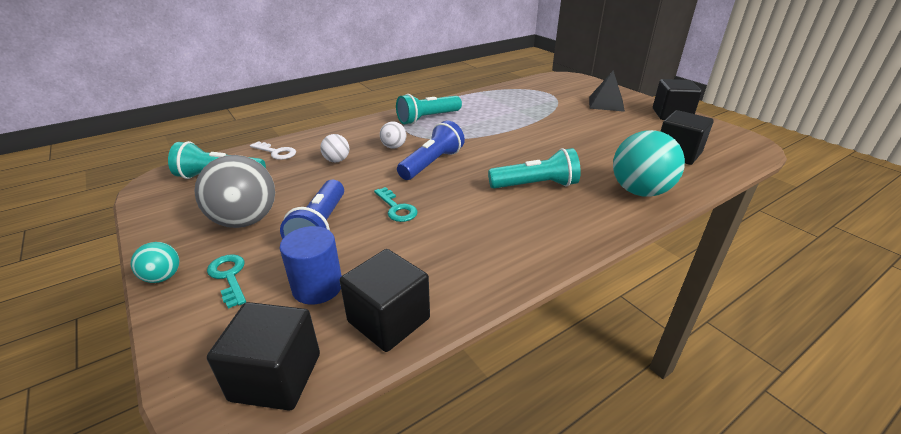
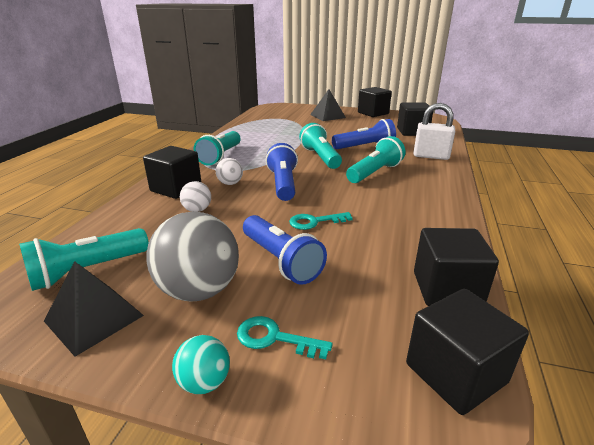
camera: 40 degrees left, 5 degrees down
(180, 208) = (94, 318): none -> black pyramid
(276, 152) = (117, 226): white key -> none
(317, 287) = (362, 300): blue cylinder -> none
(352, 136) = (176, 188): none -> black cube
(396, 208) = (315, 222): turquoise key -> turquoise key turned 150 degrees clockwise
(511, 149) = (320, 157): none -> turquoise flashlight
(579, 153) = (365, 147): none -> blue flashlight
(639, 191) = (431, 156): turquoise ball -> white padlock

